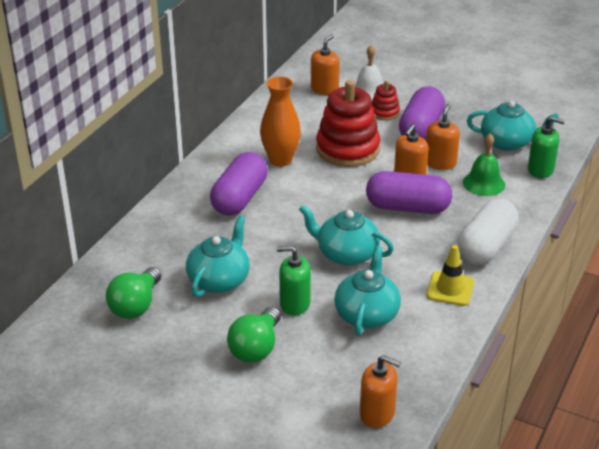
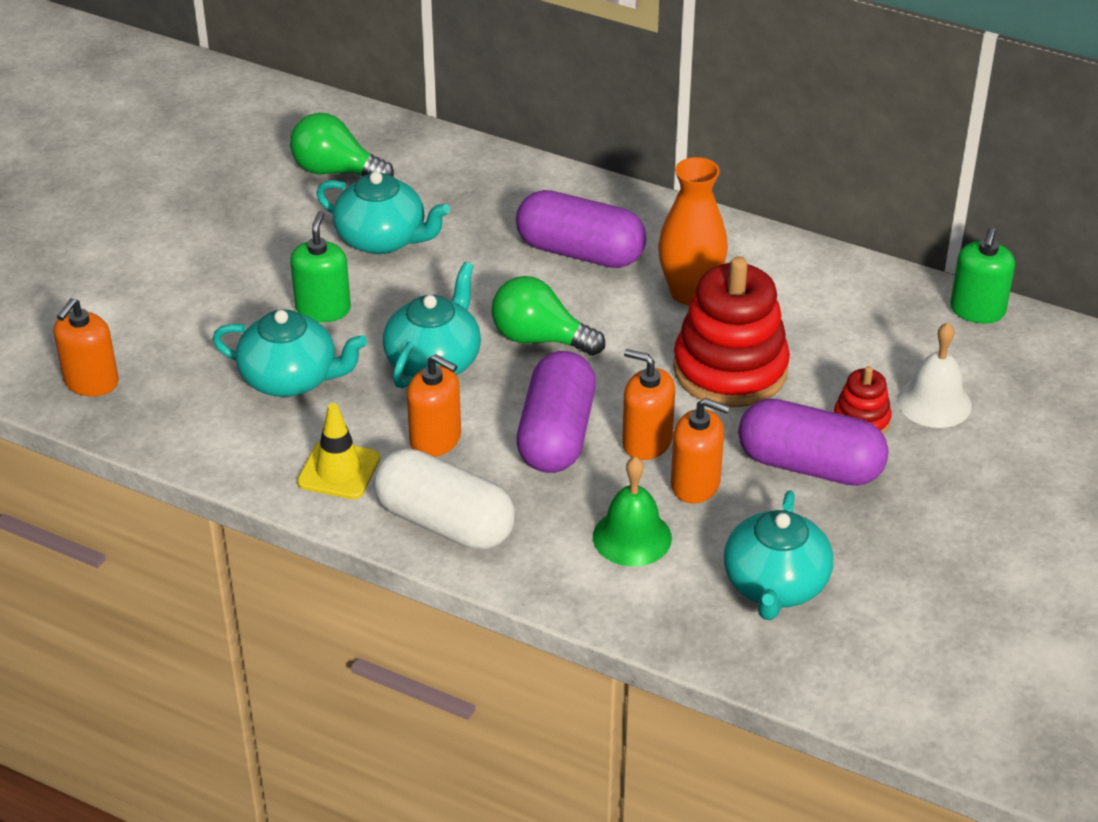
camera: 90 degrees right, 5 degrees up
(256, 348) = (236, 275): green light bulb -> green light bulb (540, 339)
(324, 89) = (933, 345): orange soap dispenser -> orange soap dispenser (435, 439)
(540, 170) = (681, 623): green soap dispenser -> green soap dispenser (977, 310)

